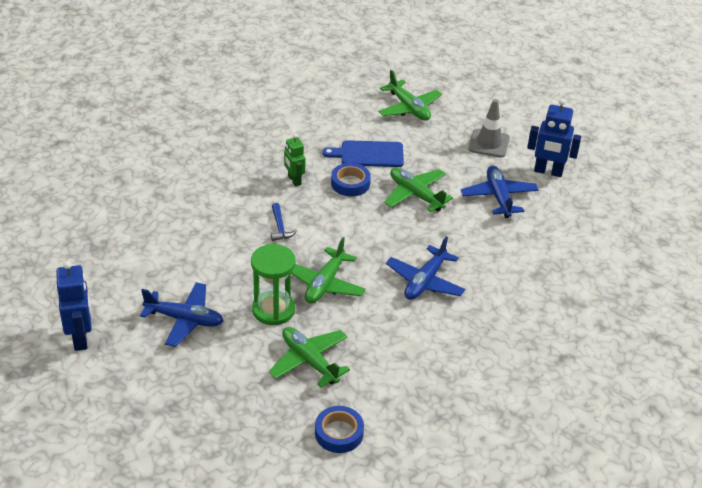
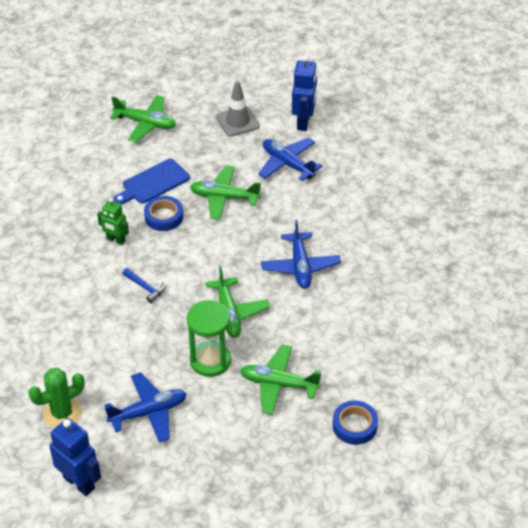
camera: 35 degrees left, 5 degrees up
(121, 281) = (62, 413): none -> green cactus
(548, 172) = (304, 122): blue robot -> blue robot turned 60 degrees counterclockwise

